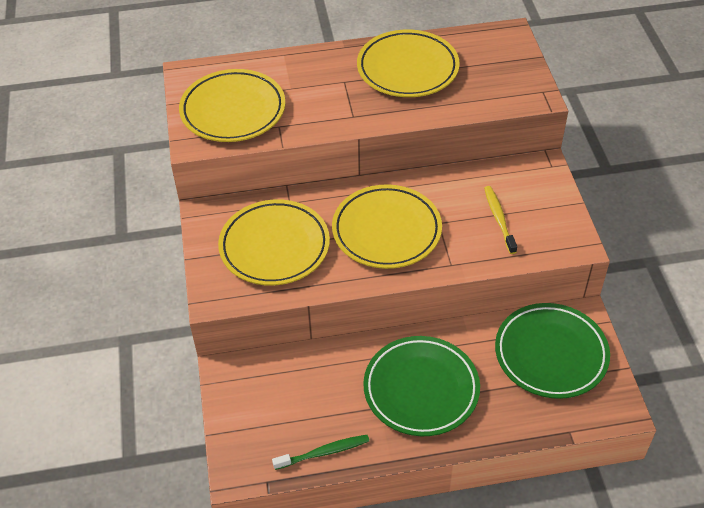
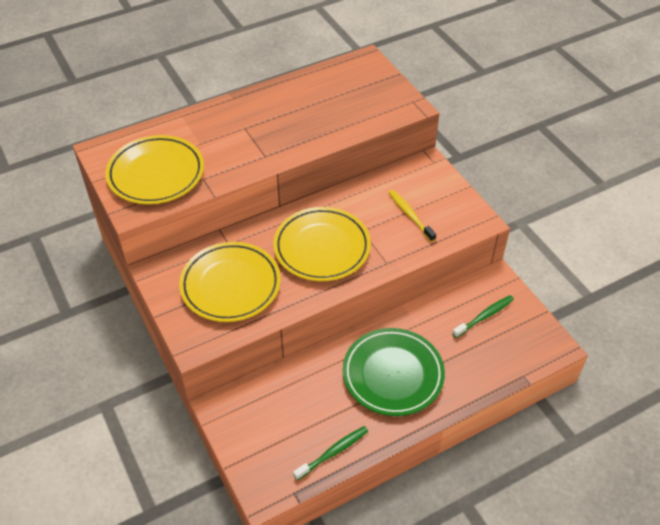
camera: 20 degrees left, 0 degrees up
(407, 69) = (294, 106): yellow plate -> none
(551, 354) = (484, 316): green plate -> green toothbrush

